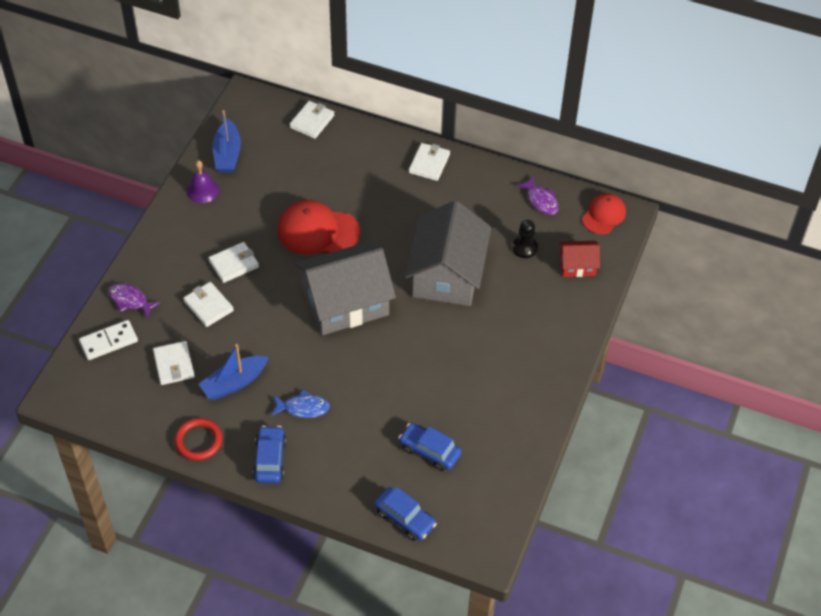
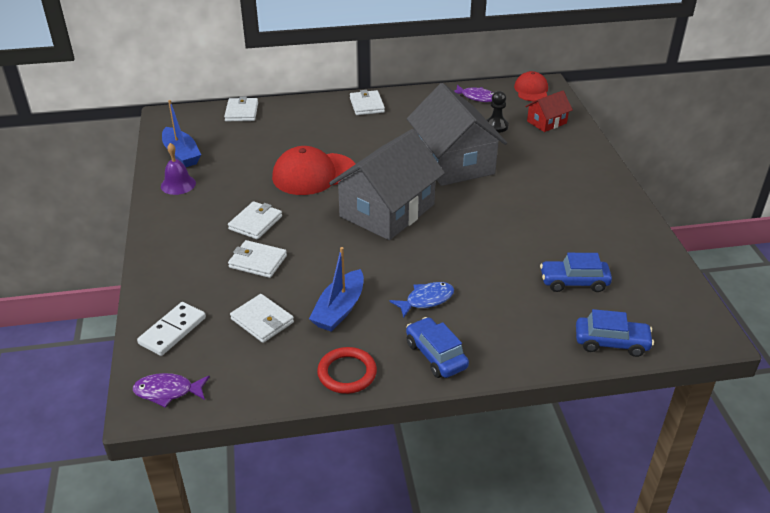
camera: 30 degrees left, 15 degrees down
(130, 300) = (169, 288): purple fish -> purple fish (168, 391)

